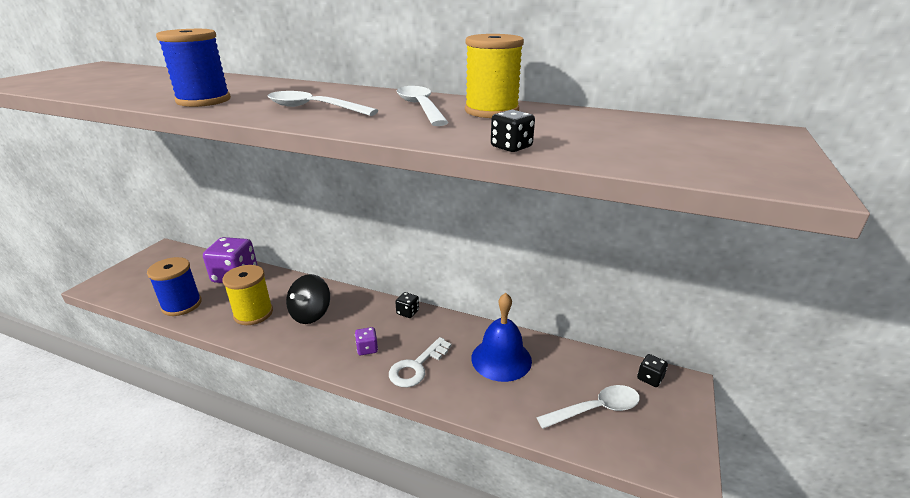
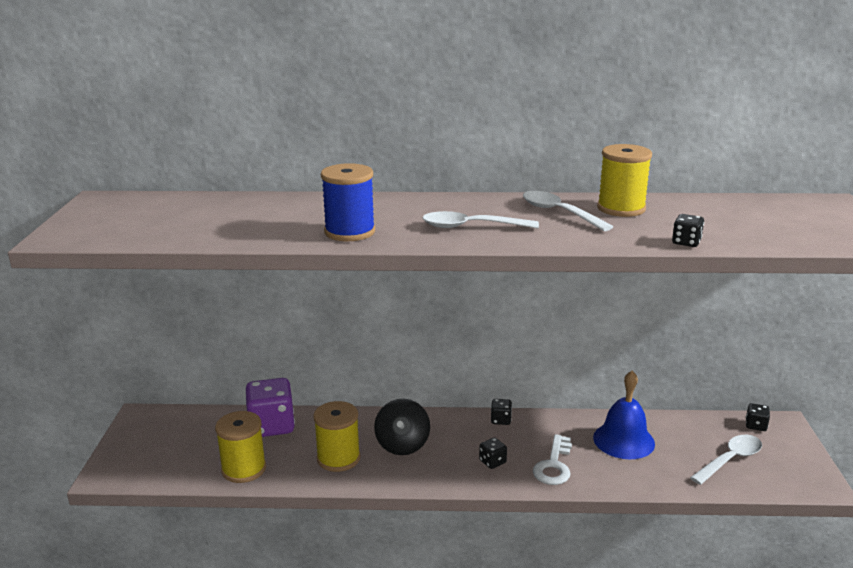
camera: 20 degrees left, 5 degrees down
(182, 305) = (244, 469): blue spool -> yellow spool
(367, 349) = (492, 462): purple dice -> black dice

